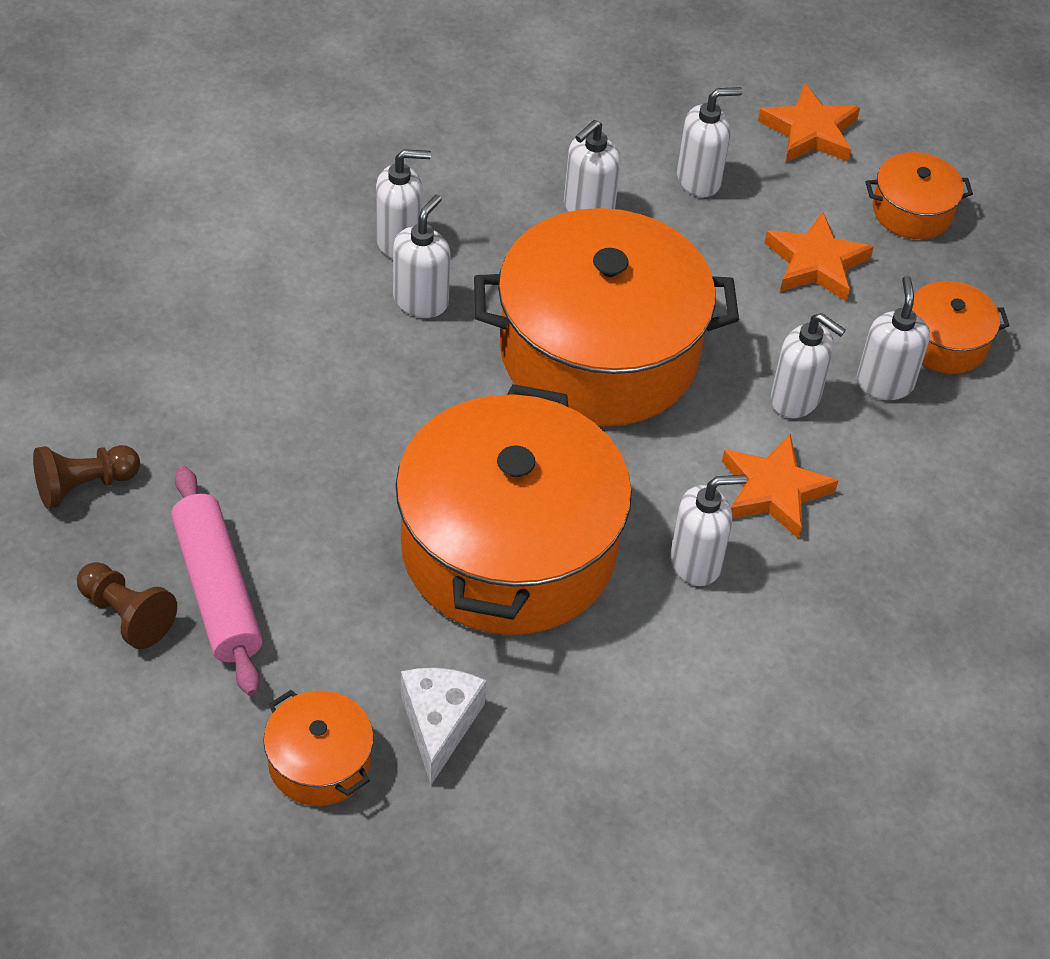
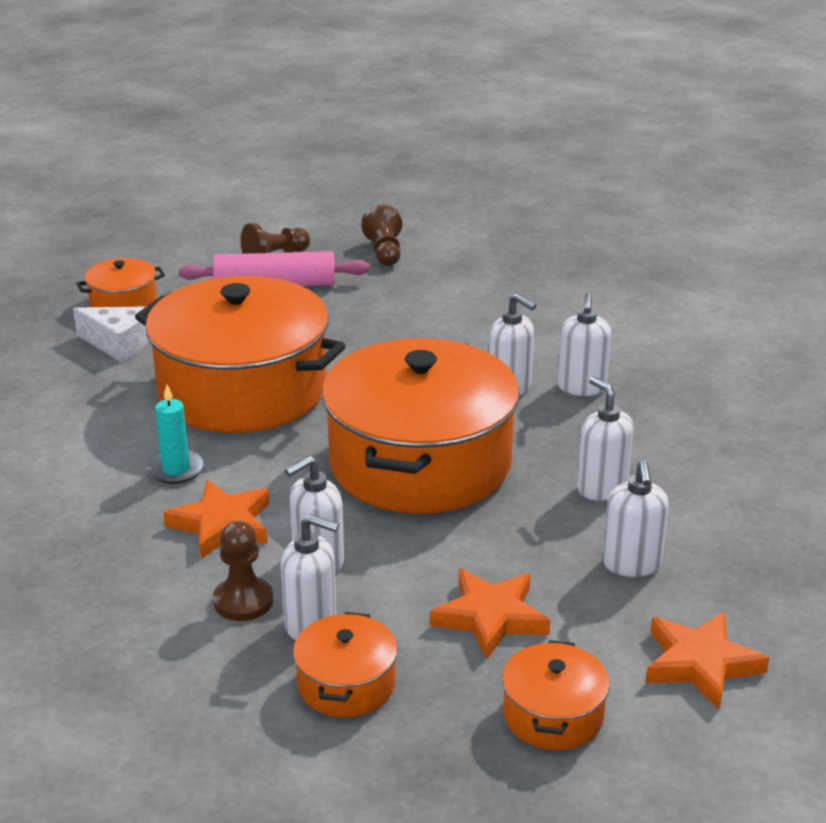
camera: 110 degrees right, 20 degrees down
(696, 562) = (176, 469): white soap dispenser -> turquoise candle
(879, 440) = (243, 601): none -> brown pawn

